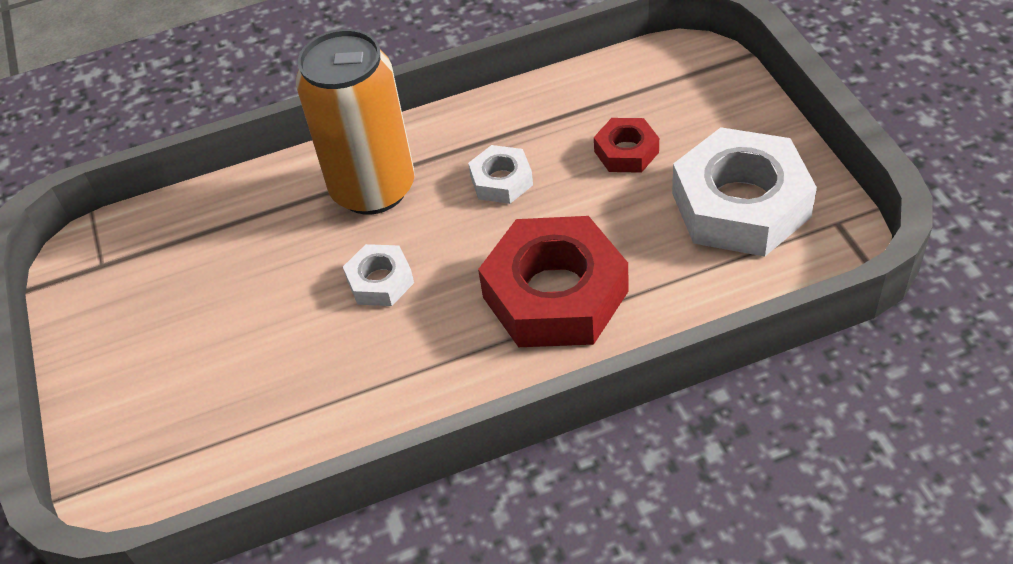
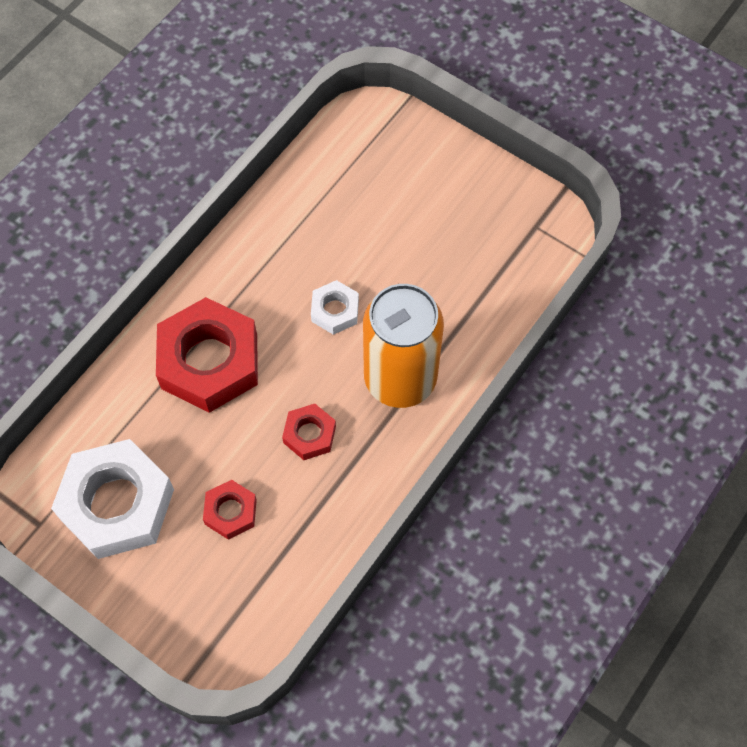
camera: 140 degrees right, 15 degrees up
(501, 181) = (309, 434): white nut -> red nut

